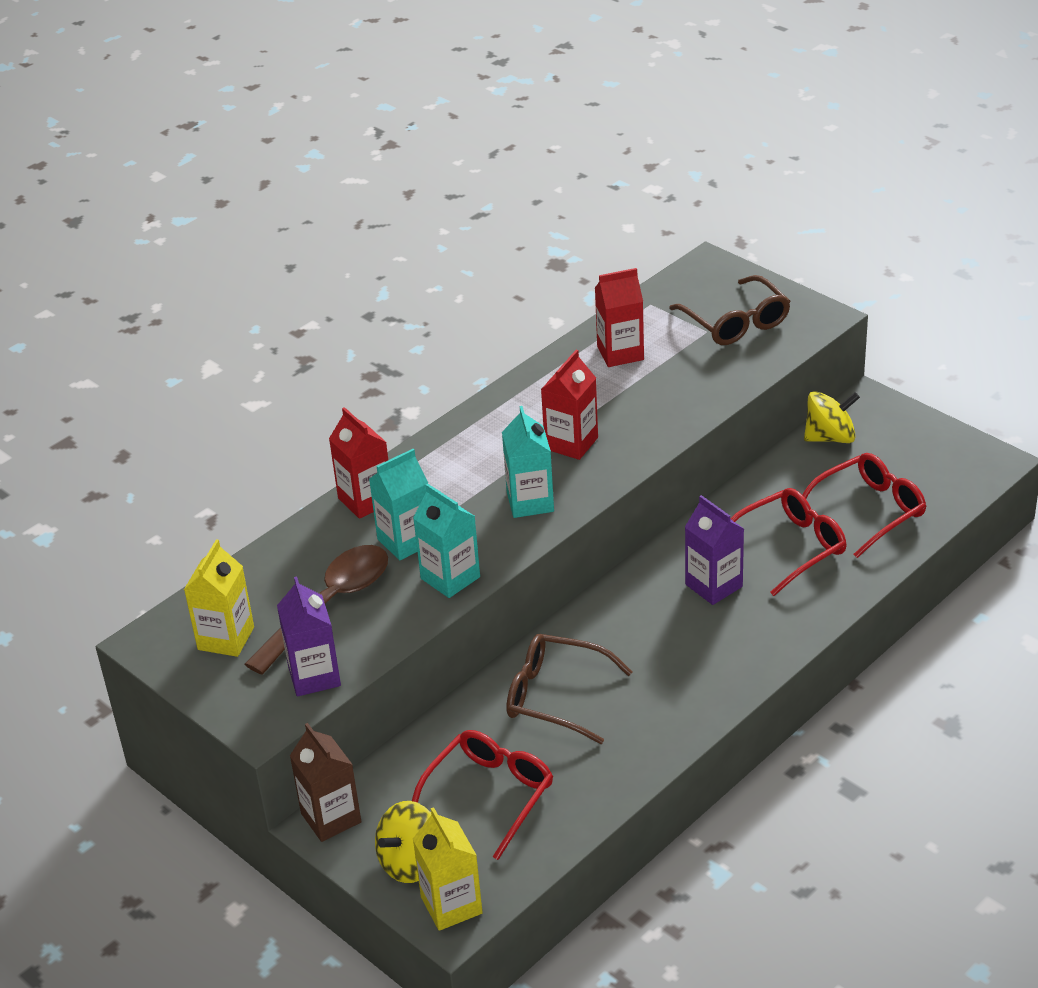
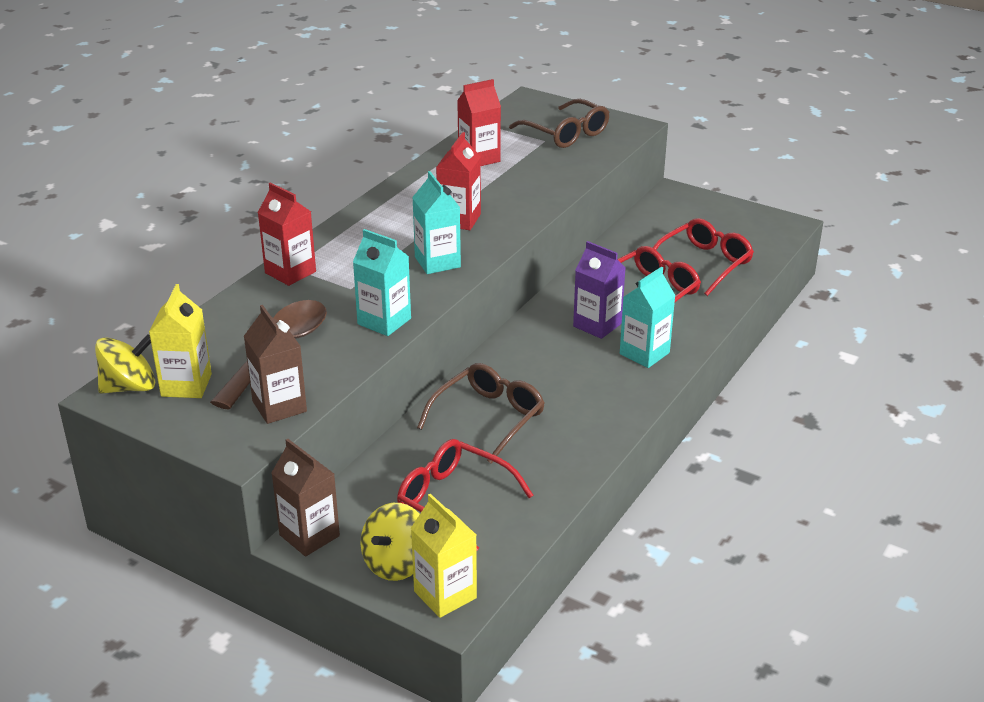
camera: 15 degrees left, 5 degrees down
(314, 676) = (279, 406): purple carton -> brown carton
(405, 541) = (335, 298): turquoise carton -> turquoise carton (644, 353)
(489, 795) = (453, 500): red glasses -> red glasses turned 75 degrees counterclockwise
(555, 696) = (489, 418): brown glasses -> brown glasses turned 120 degrees clockwise
(830, 437) = (653, 218): yellow spinning top -> yellow spinning top (129, 387)

